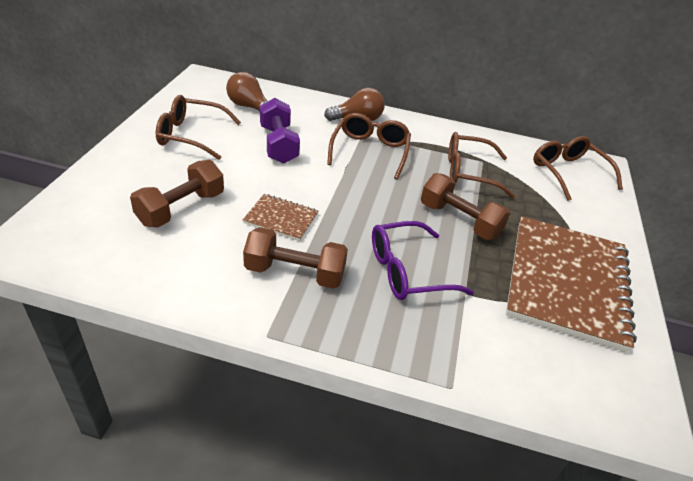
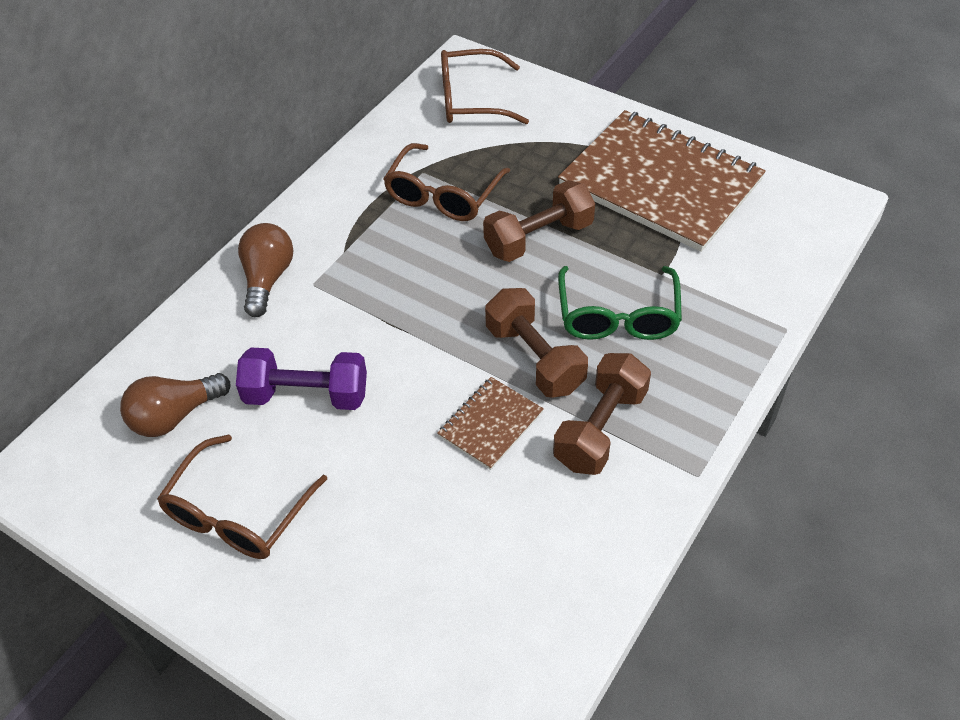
camera: 65 degrees left, 10 degrees up
(181, 208) = (438, 544): brown dumbbell -> brown dumbbell (534, 358)
(370, 151) = (360, 287): brown glasses -> none
(407, 271) = (618, 316): purple glasses -> green glasses

